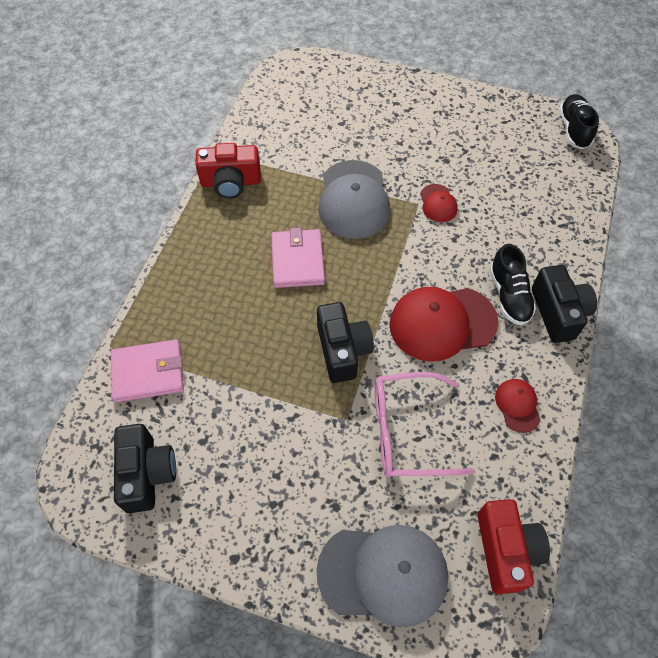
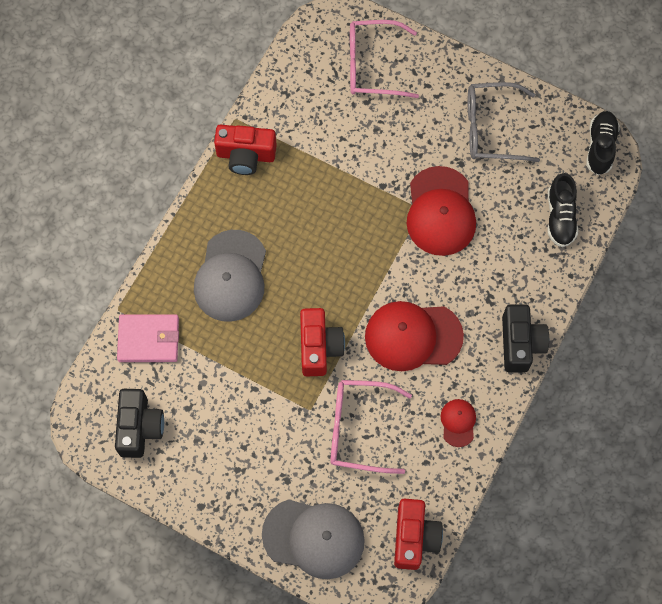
camera: 10 degrees right, 10 degrees up
(297, 261) = (295, 252): pink wallet -> none
(340, 94) = (372, 65): none -> pink glasses
(342, 350) = (319, 347): black camera -> red camera
(353, 200) = (360, 194): grey cap -> grey cap (231, 276)
(438, 203) = (440, 211): red cap -> red cap, size x2.05
(466, 128) = (491, 129): none -> grey glasses
(509, 295) = (480, 319): black shoe -> black shoe (560, 217)

